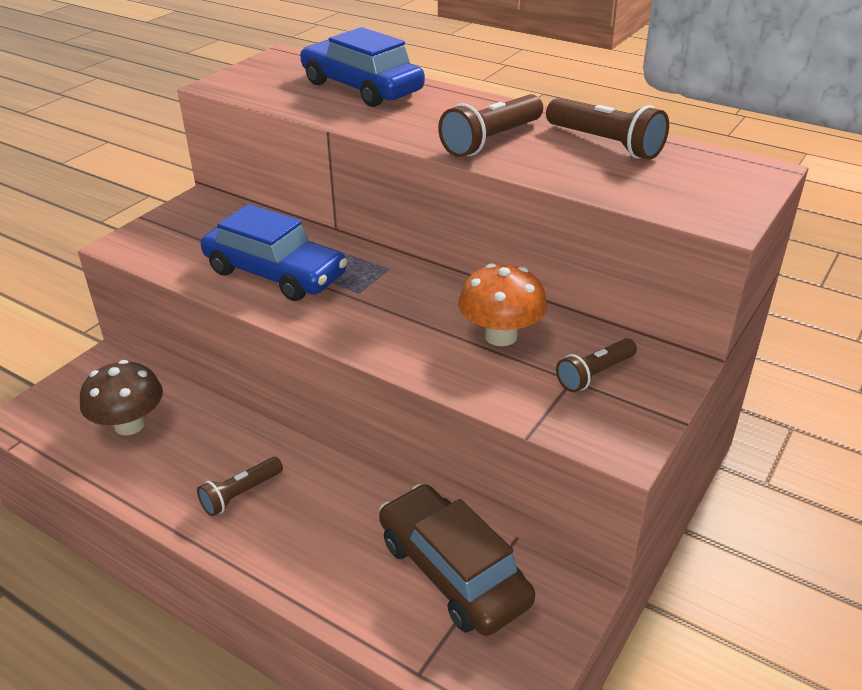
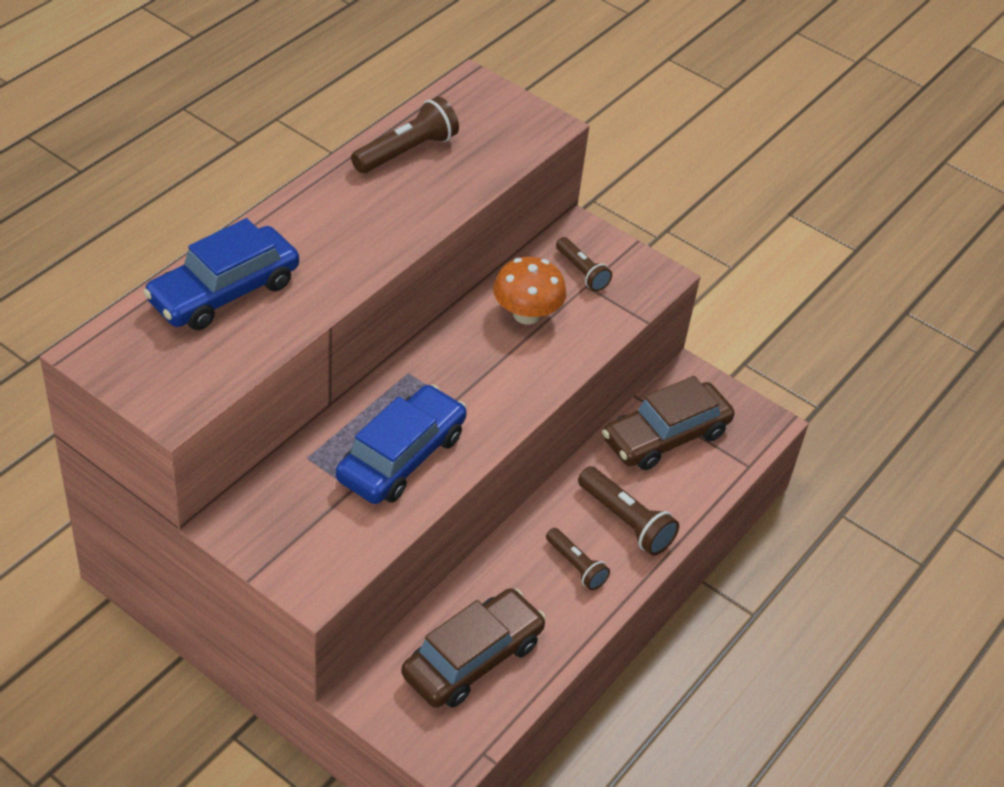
camera: 90 degrees left, 10 degrees up
(129, 425) = (472, 658): brown mushroom -> brown car
(491, 140) = (384, 218): brown flashlight -> brown flashlight (626, 521)

